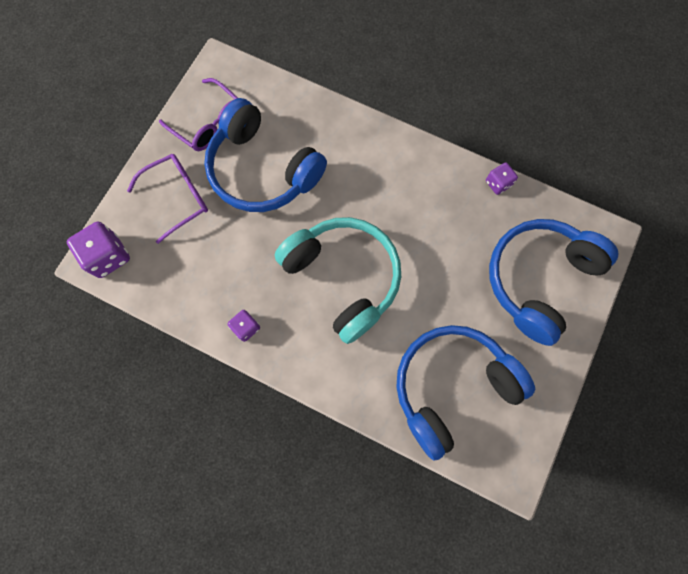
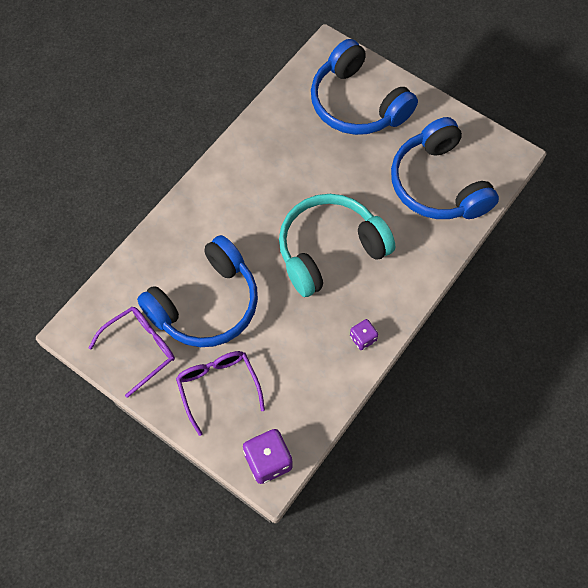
camera: 80 degrees left, 10 degrees down
(498, 183) = (264, 114): purple dice -> none

